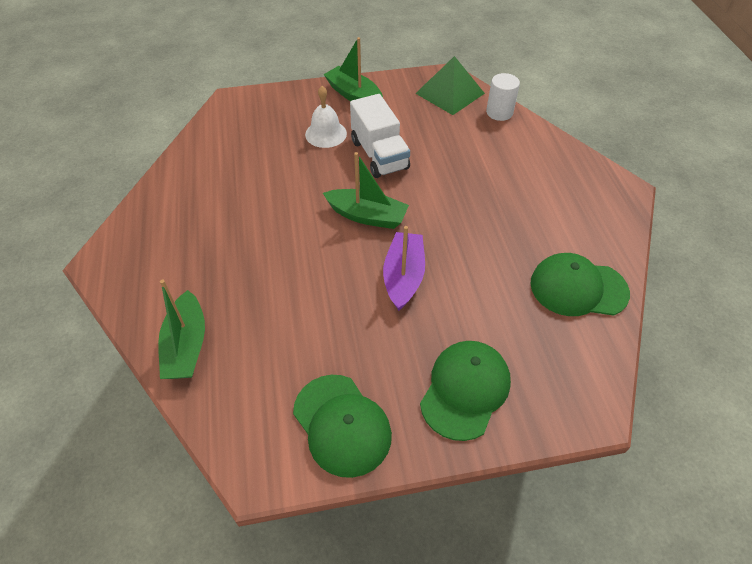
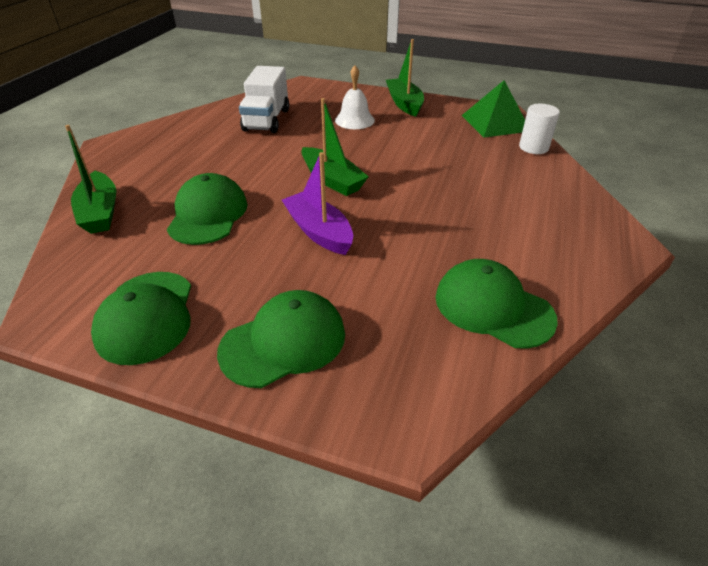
camera: 30 degrees right, 10 degrees down
(186, 346) = (100, 212): green boat -> green boat turned 45 degrees counterclockwise
(292, 301) = (208, 214): none -> green cap
(379, 155) = (386, 145): white truck -> white truck (266, 120)
(403, 277) = (319, 232): purple boat -> purple boat turned 75 degrees counterclockwise

